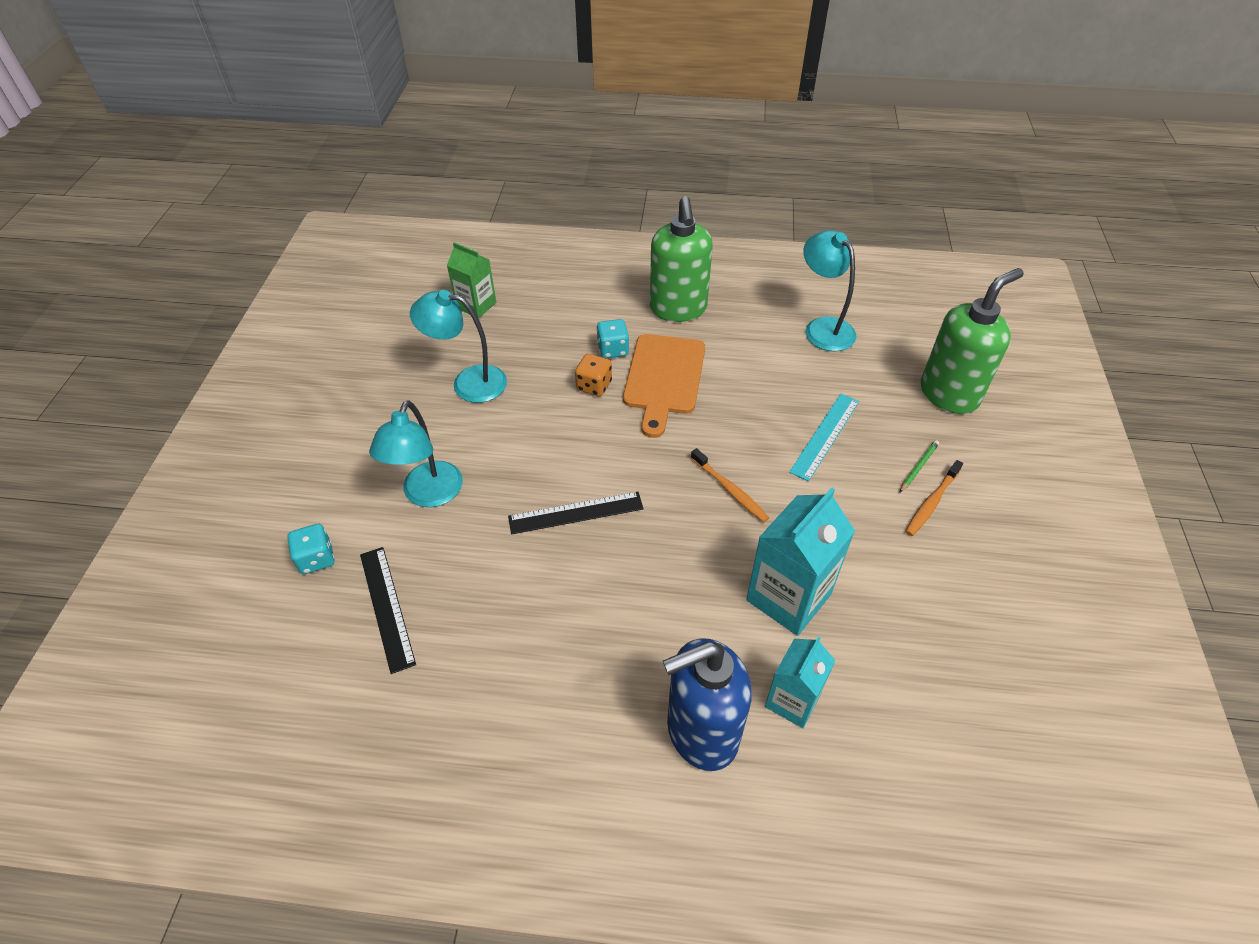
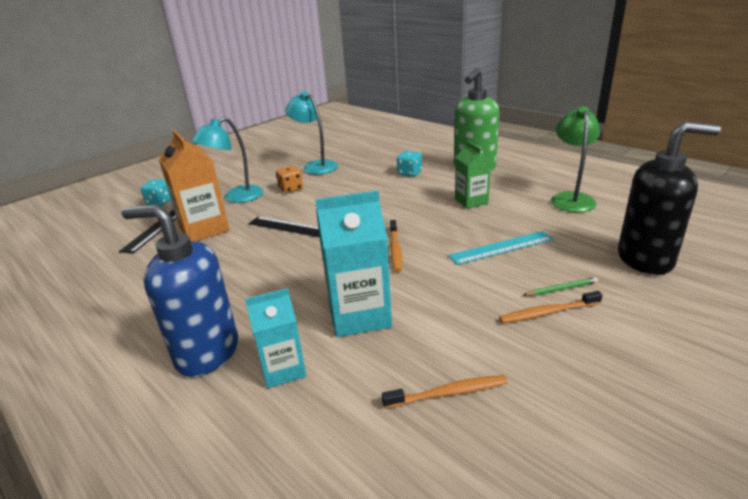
camera: 40 degrees right, 20 degrees down
(460, 573) = (204, 229): none -> orange carton
(476, 305) = (361, 142): green carton -> green carton (471, 201)
(594, 386) = (378, 183): orange dice -> orange dice (291, 189)
(663, 378) = (423, 191): orange cutting board -> none
(823, 328) = (571, 198): turquoise lamp -> green lamp
(939, 635) = (448, 393): none -> orange toothbrush
(949, 394) = (645, 259): green soap dispenser -> black soap dispenser

